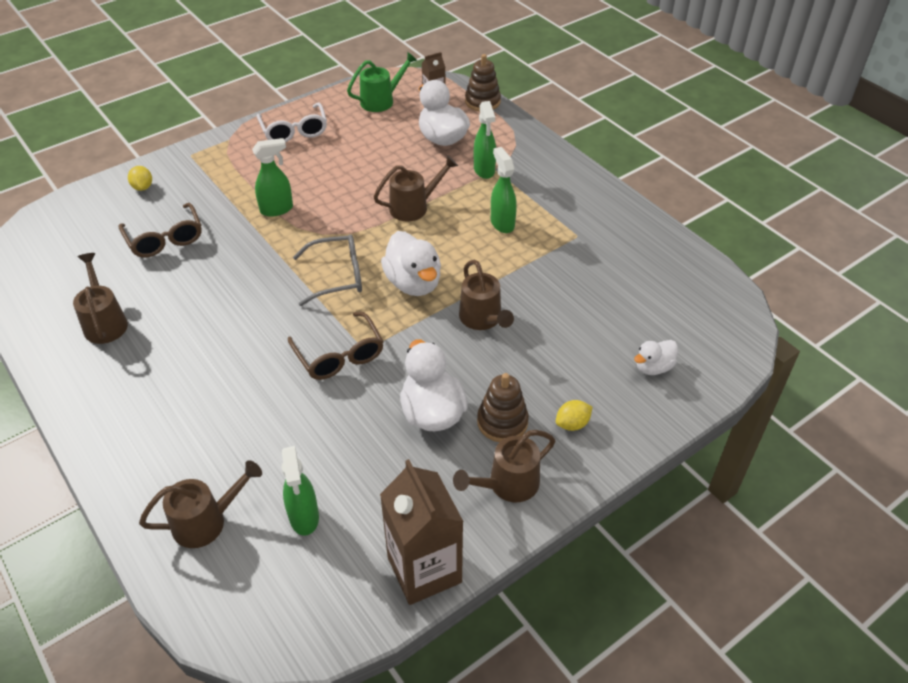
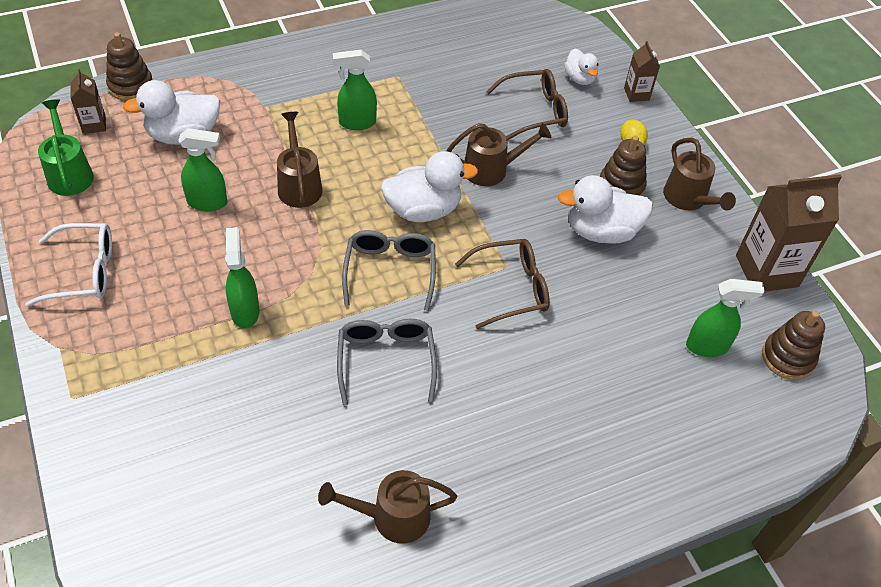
camera: 80 degrees left, 5 degrees up
(143, 187) = (121, 463): yellow lemon -> none
(165, 239) = (252, 440): brown glasses -> brown glasses (535, 111)
(207, 521) = (704, 425): brown watering can -> none
(246, 291) = (386, 360): none -> grey glasses
(304, 596) = (787, 358): none -> brown stacking toy
(484, 170) = (262, 115): green spray bottle -> green spray bottle (208, 202)
(657, 421) = (636, 94): none -> brown carton

